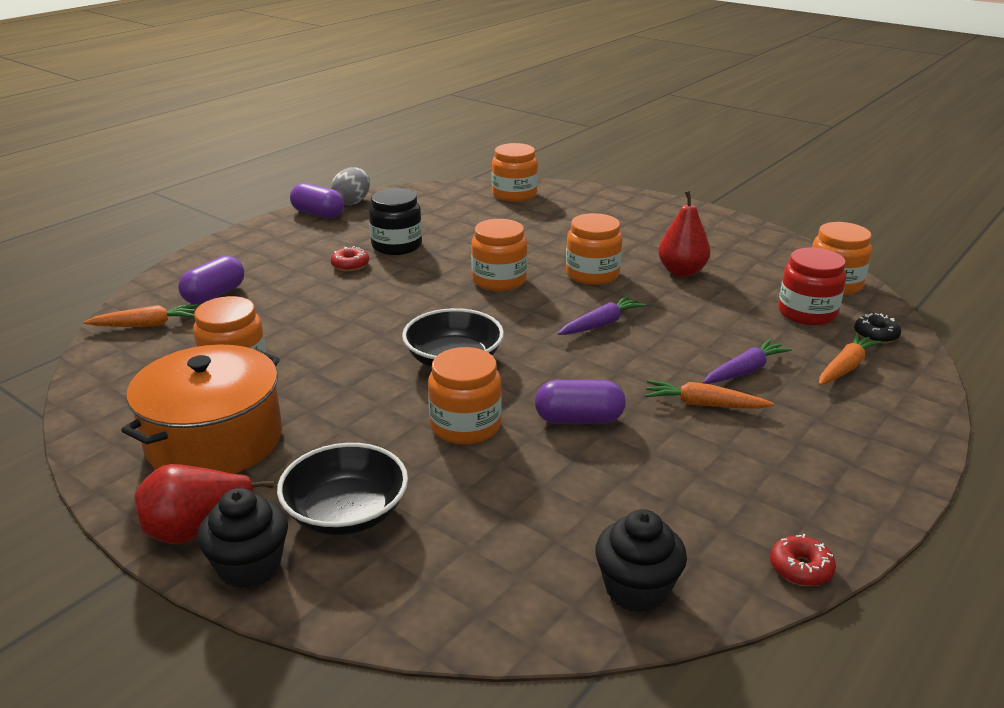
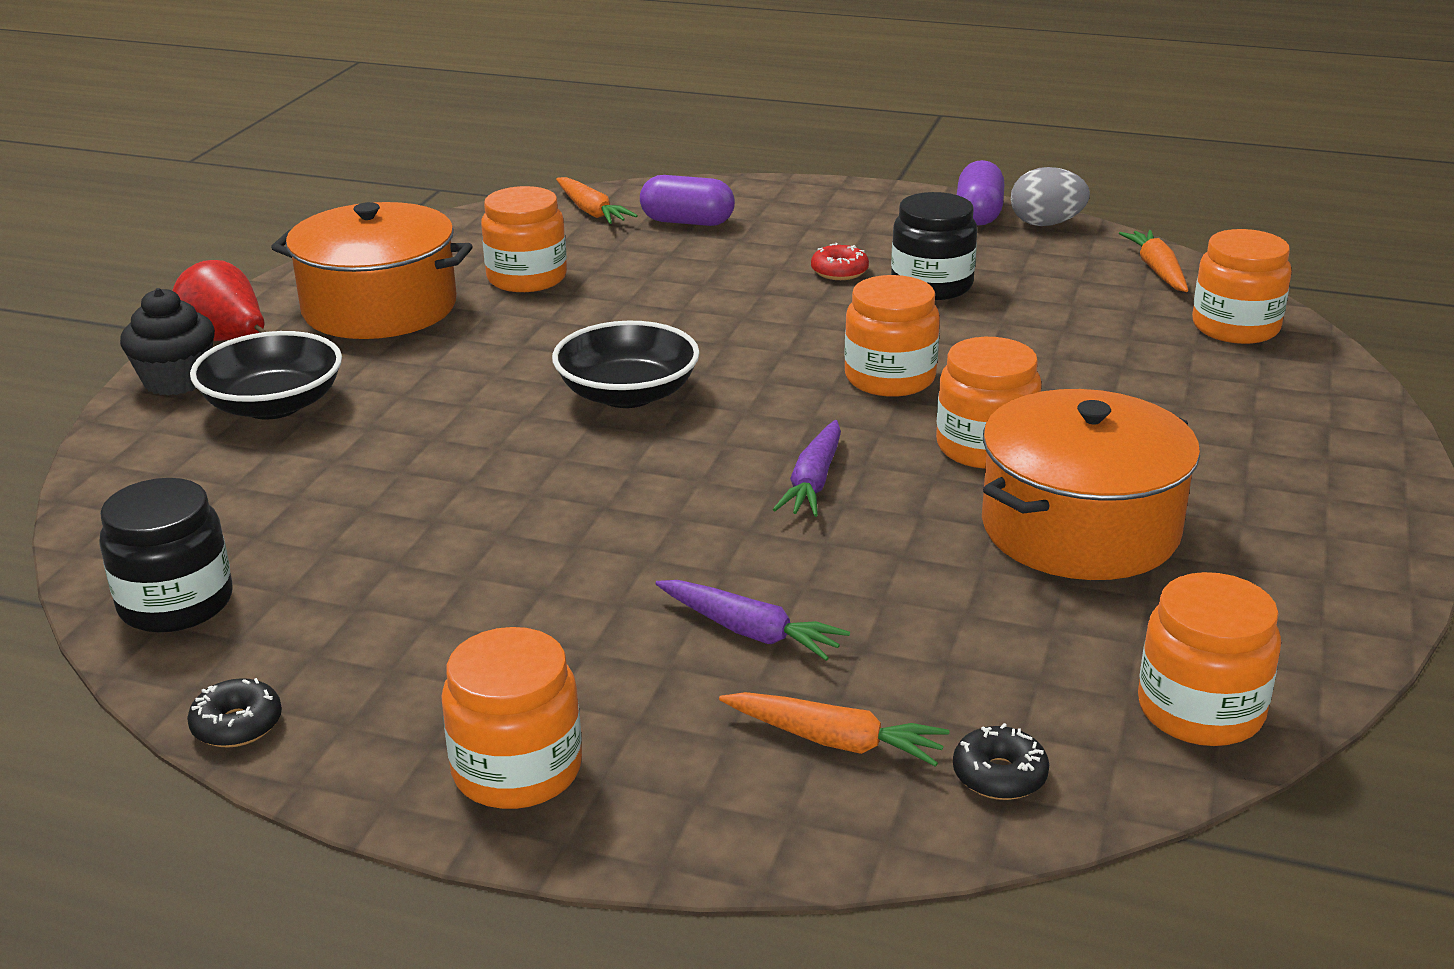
camera: 70 degrees right, 0 degrees up
(465, 425) = (472, 434): orange jar -> orange jar (517, 770)
(579, 419) = (525, 508): purple capsule -> none
(601, 324) = (813, 482): purple carrot -> purple carrot turned 75 degrees clockwise
(636, 589) = (176, 603): black cupcake -> black jar
(682, 272) = (1080, 528): red pear -> orange pot
(703, 404) = (619, 603): orange carrot -> orange carrot (1157, 270)
(800, 568) = (237, 725): red donut -> black donut
(807, 313) = (1028, 683): red jar -> none

